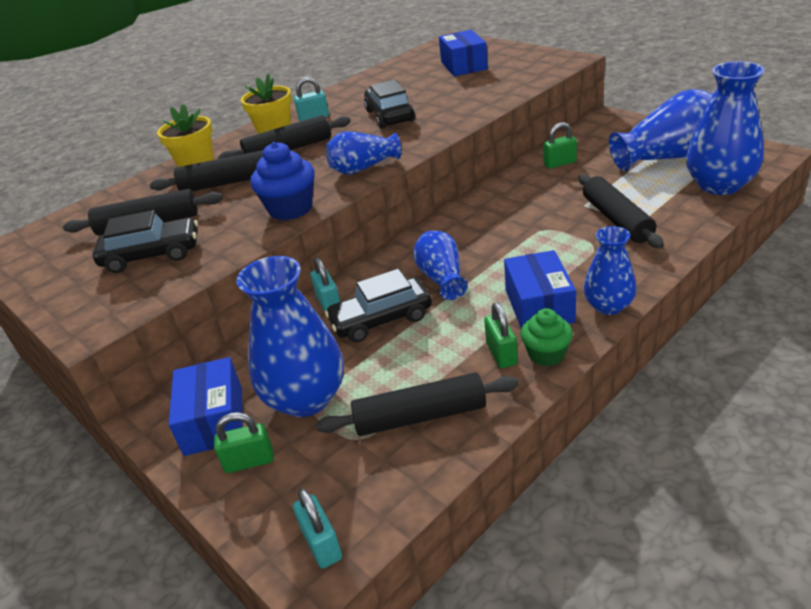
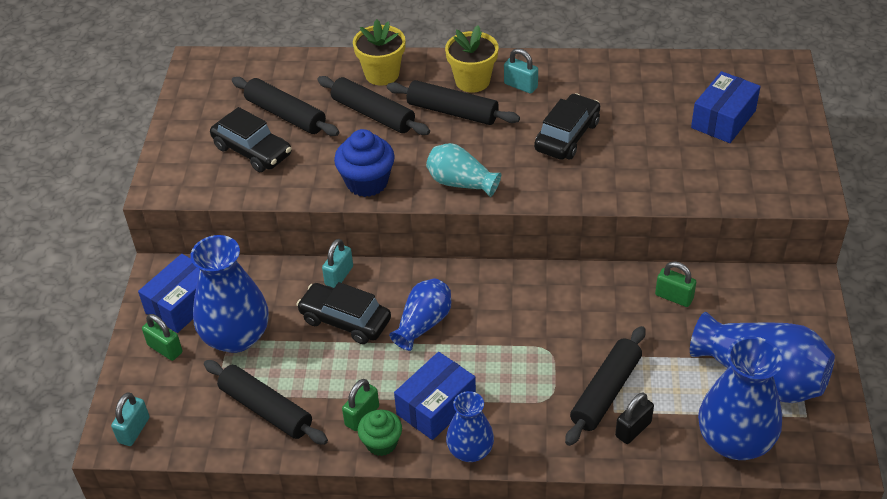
camera: 45 degrees right, 10 degrees up
(363, 168) = (461, 183): blue vase -> turquoise vase
(666, 221) = (633, 429): none -> black padlock

